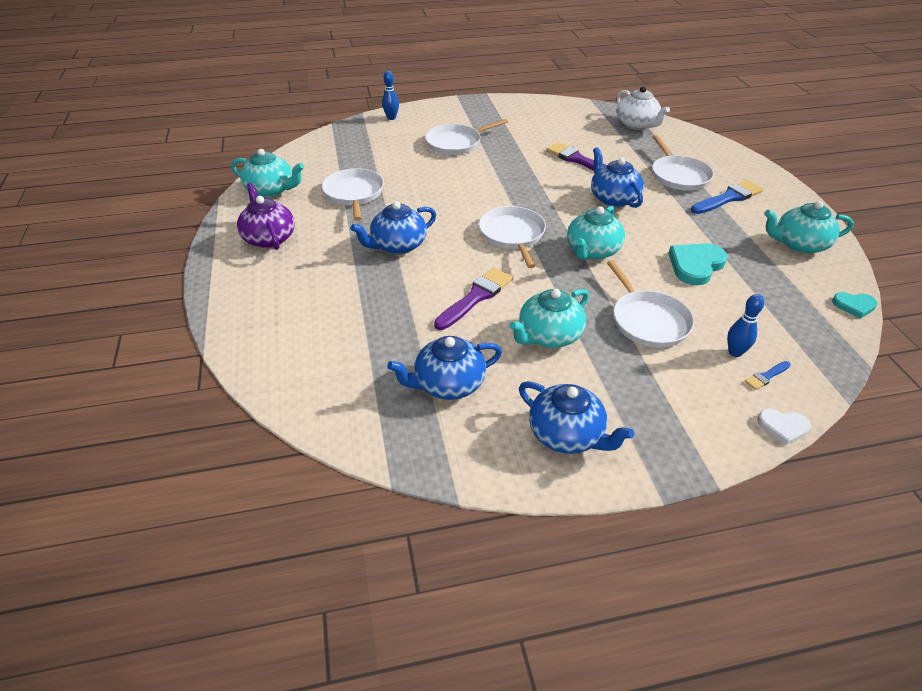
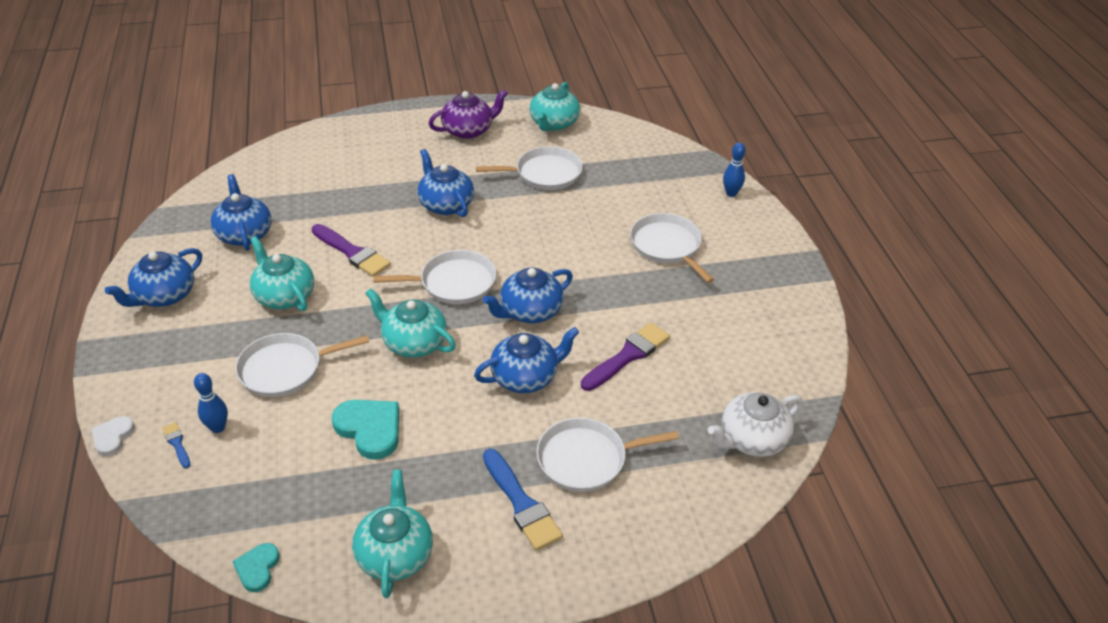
camera: 90 degrees right, 0 degrees up
(541, 198) = (530, 311): none -> blue teapot

